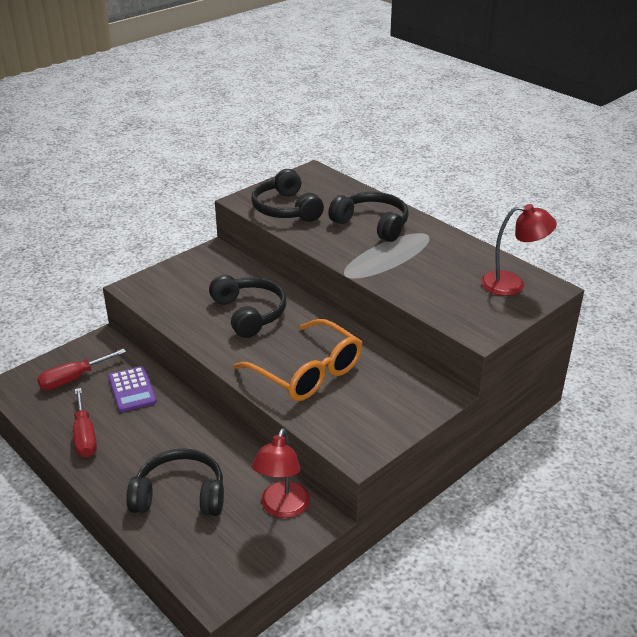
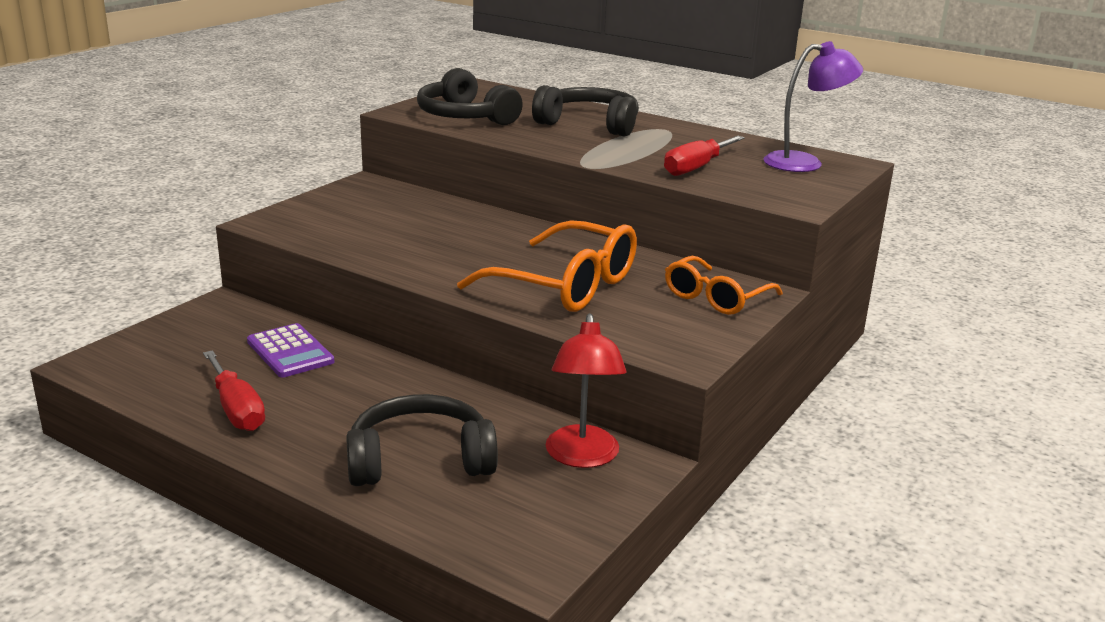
camera: 15 degrees left, 10 degrees down
(73, 379) = (191, 348): red screwdriver -> red screwdriver (696, 168)
(249, 313) = (449, 236): black headphones -> none
(406, 397) = (715, 298): none -> orange glasses
(512, 284) = (805, 163): red lamp -> purple lamp

